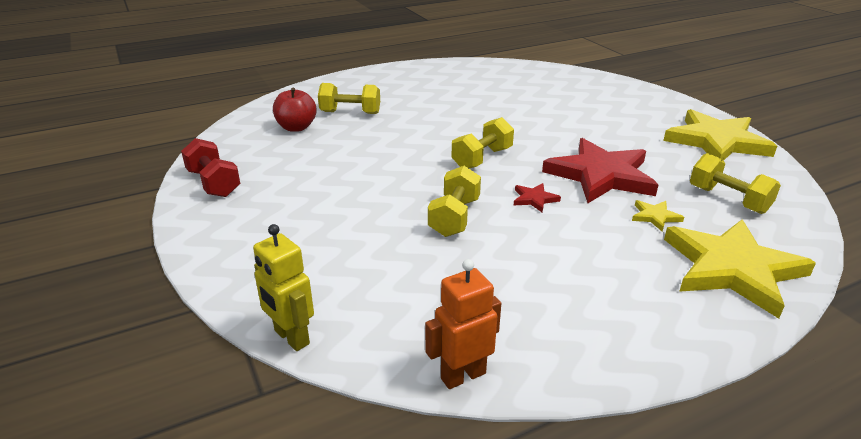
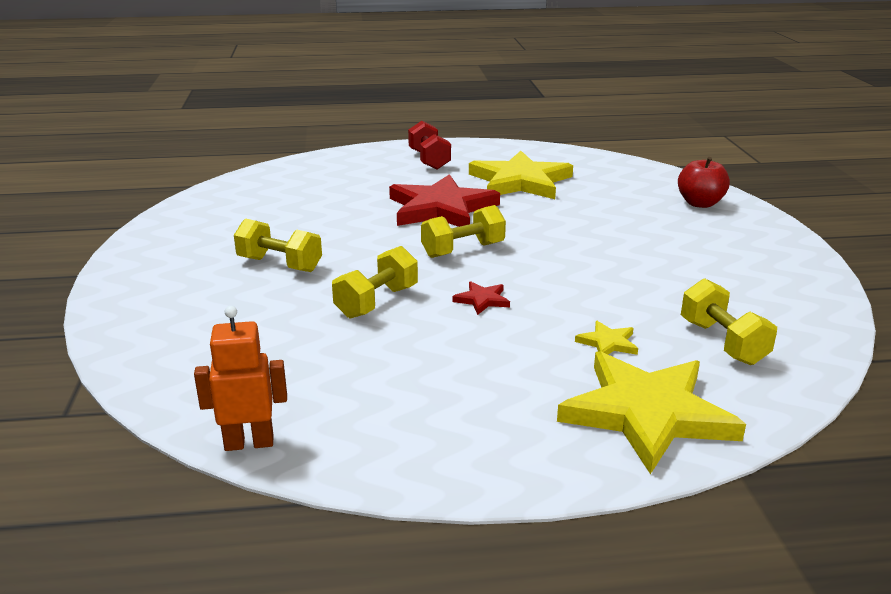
camera: 20 degrees right, 5 degrees down
(214, 183) = (172, 230): red dumbbell -> red dumbbell (429, 160)
(291, 337) = (125, 375): yellow robot -> none
(296, 127) = (295, 190): red apple -> red apple (700, 203)
(350, 112) = (363, 183): yellow dumbbell -> yellow dumbbell (280, 264)
(600, 175) = (585, 289): red star -> red star (441, 208)
(716, 141) = (778, 277): yellow star -> yellow star (520, 181)

